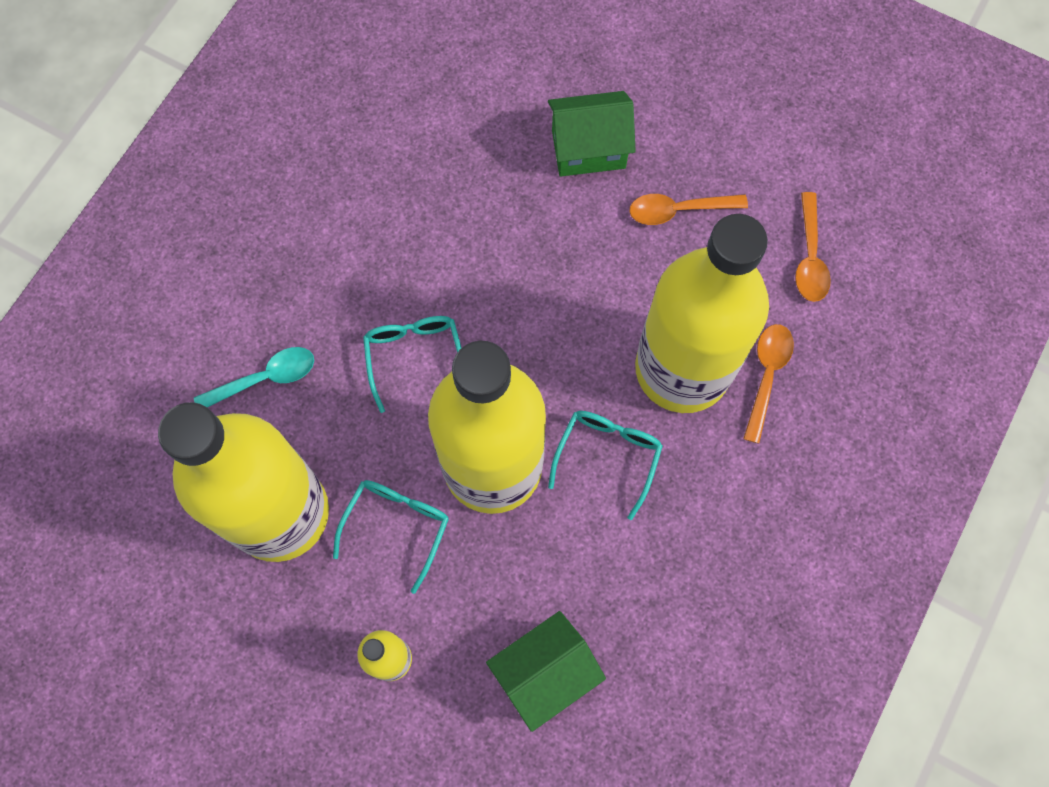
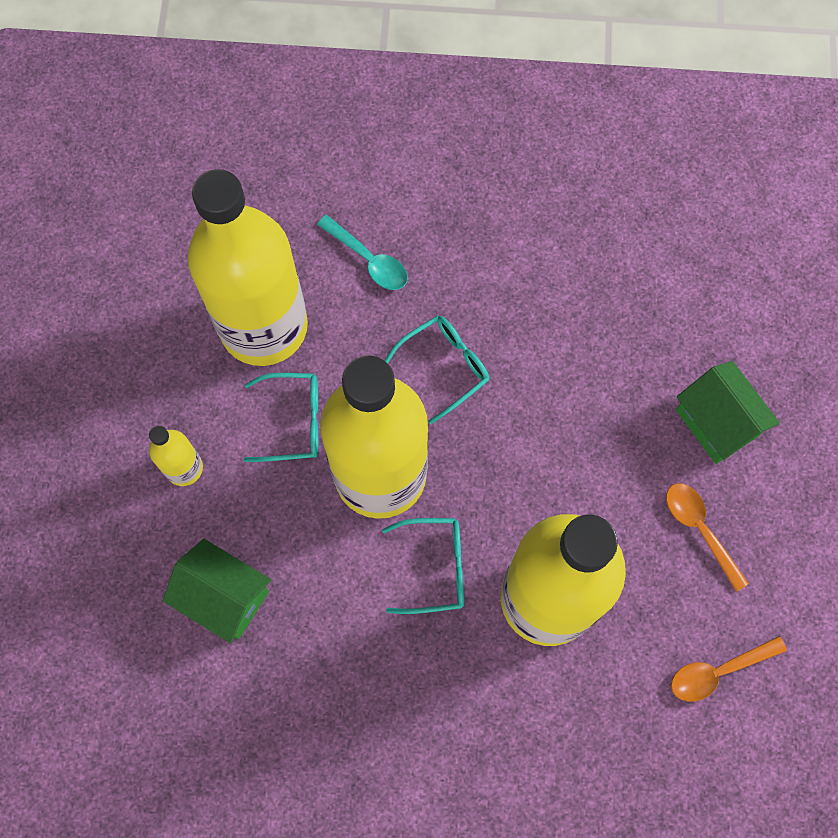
camera: 65 degrees right, 0 degrees up
(766, 375) = (579, 678): orange spoon -> none

